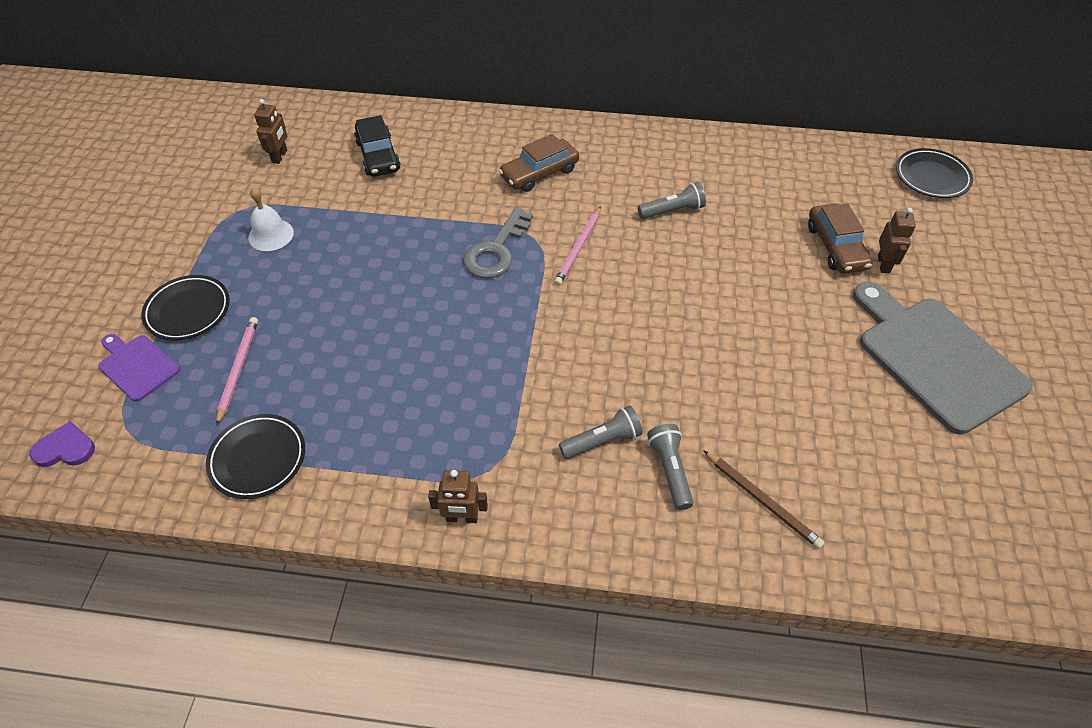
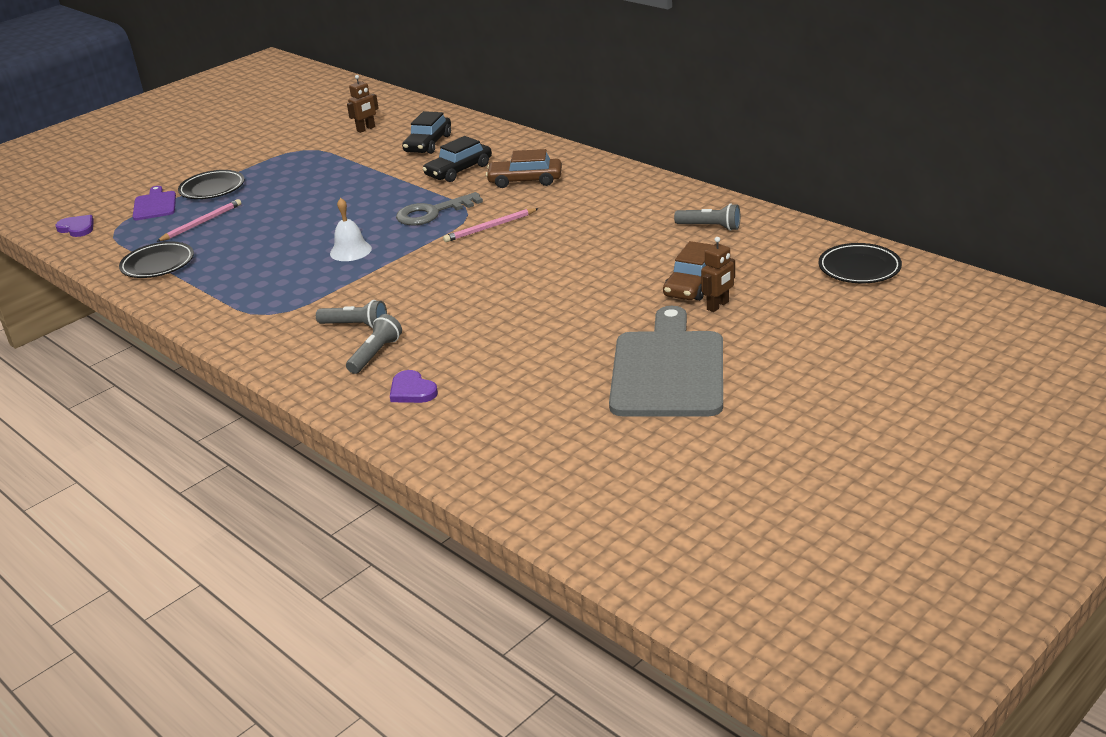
camera: 40 degrees right, 20 degrees down
(271, 235) = (306, 166): white bell -> white bell (350, 251)
(455, 182) = (458, 170): none -> black car
(462, 518) = (223, 328): brown robot -> none
(672, 211) = (592, 227): grey flashlight -> grey flashlight (710, 227)
(762, 500) = (412, 390): brown pencil -> purple heart

